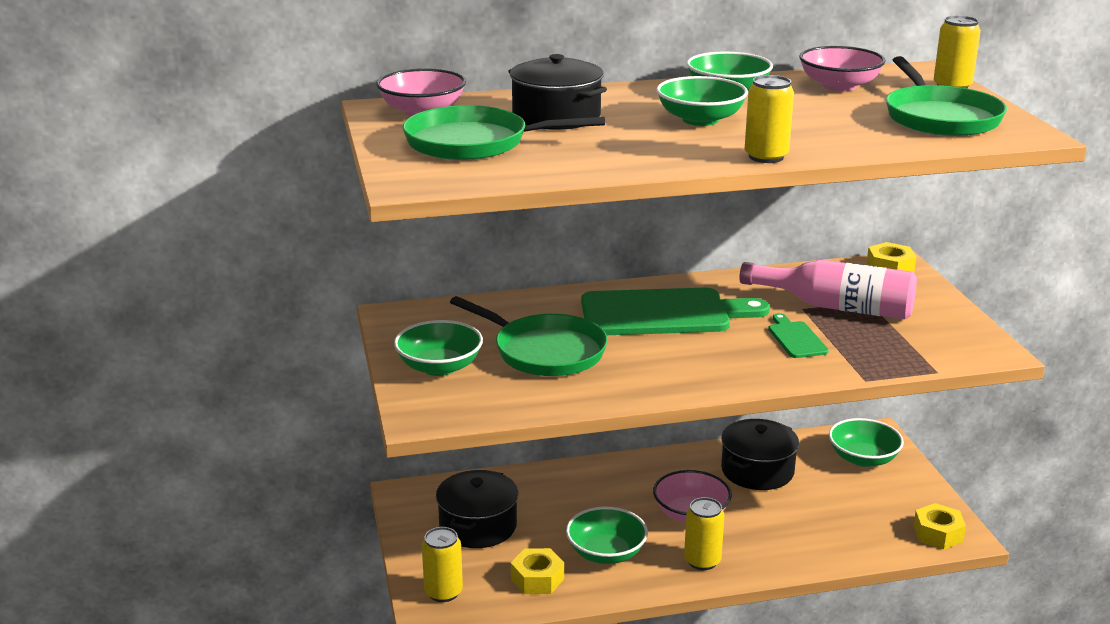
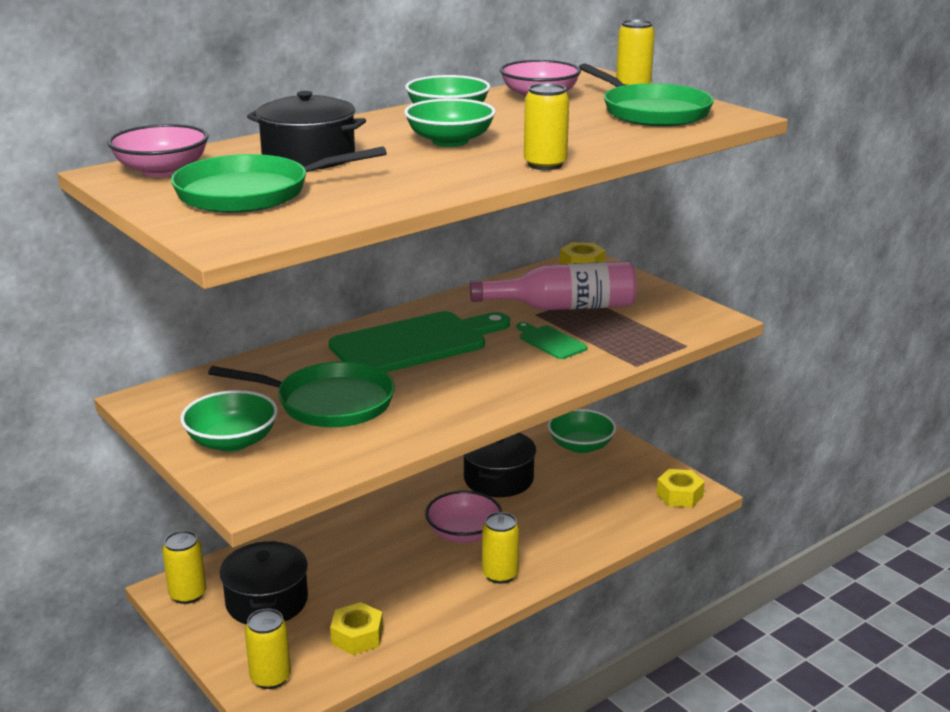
camera: 25 degrees left, 0 degrees up
(416, 502) = (188, 594): none -> yellow can
(606, 553) = (408, 592): green bowl -> none

